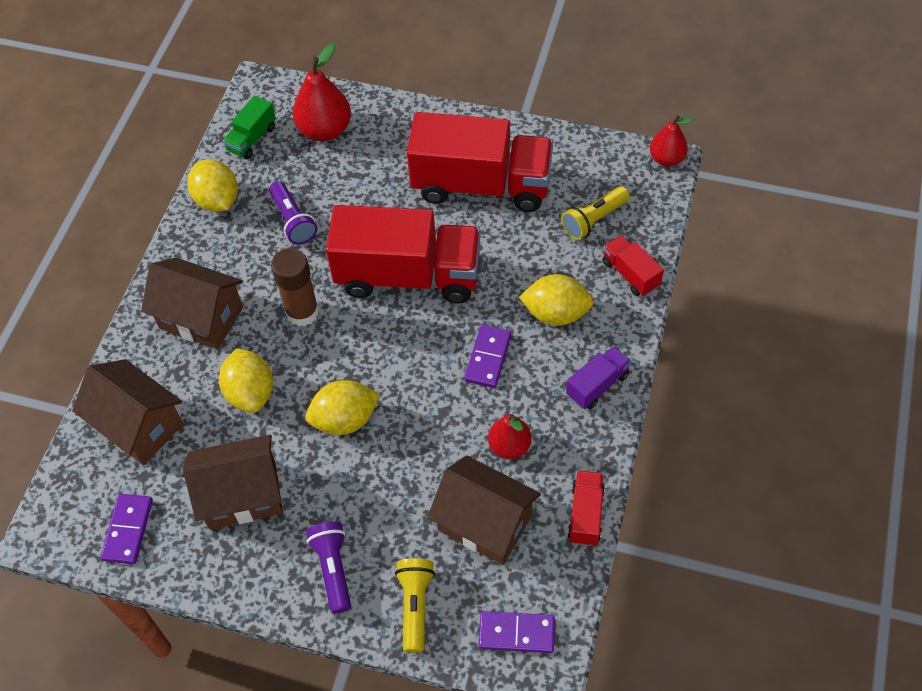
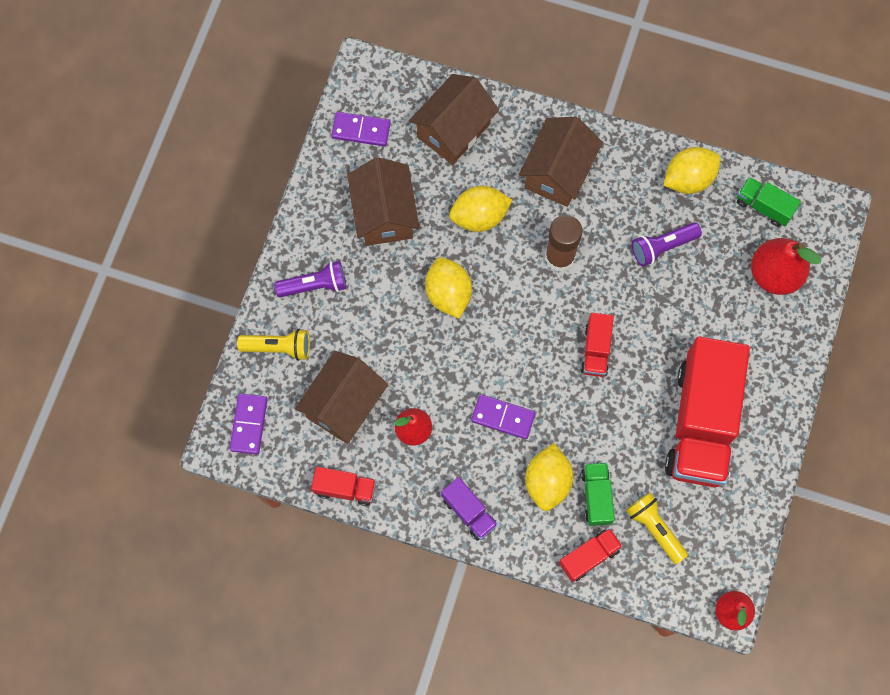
camera: 90 degrees right, 15 degrees up
(408, 275) = (596, 350): red truck -> red truck, size x0.44
(566, 270) = (596, 496): none -> green truck

